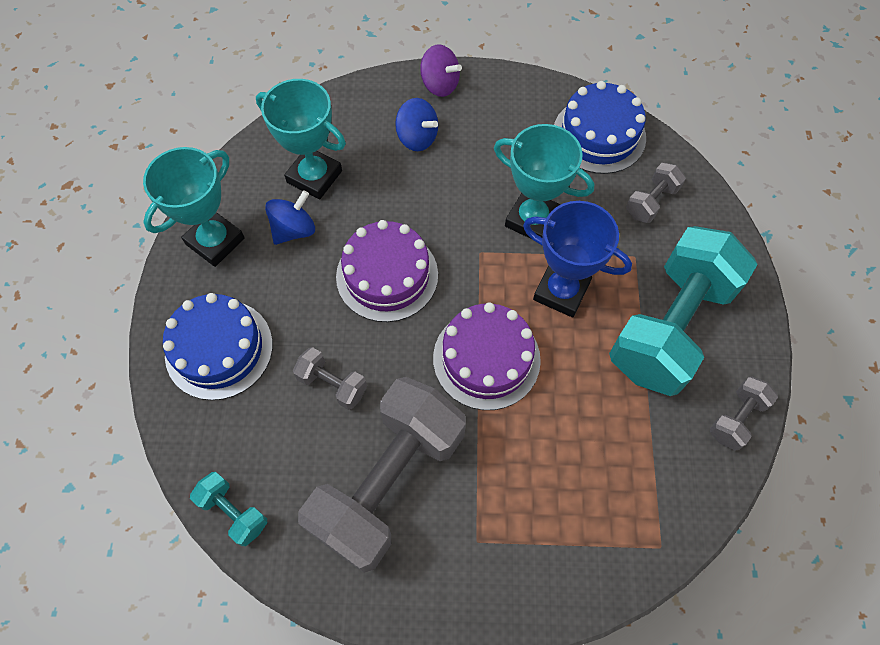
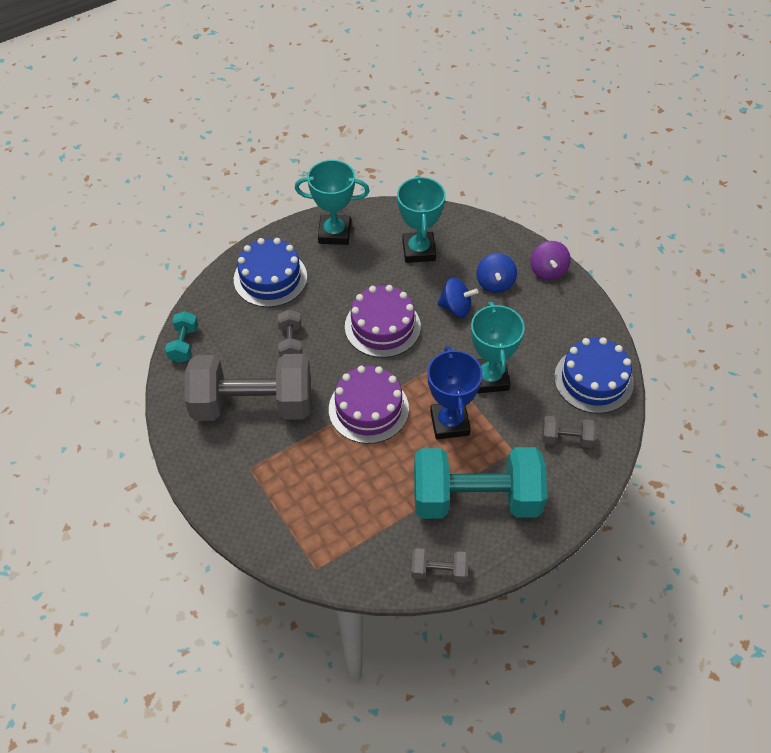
camera: 55 degrees right, 10 degrees down
(294, 230) = (373, 263): blue spinning top -> blue spinning top (456, 307)

